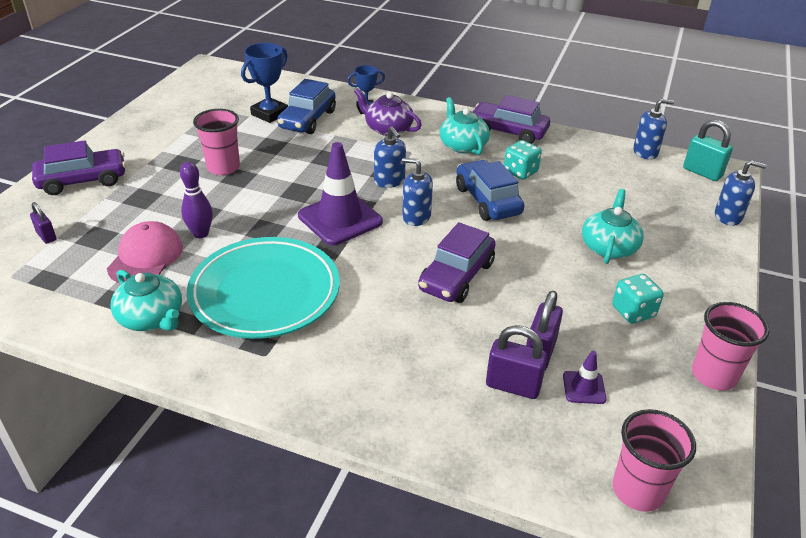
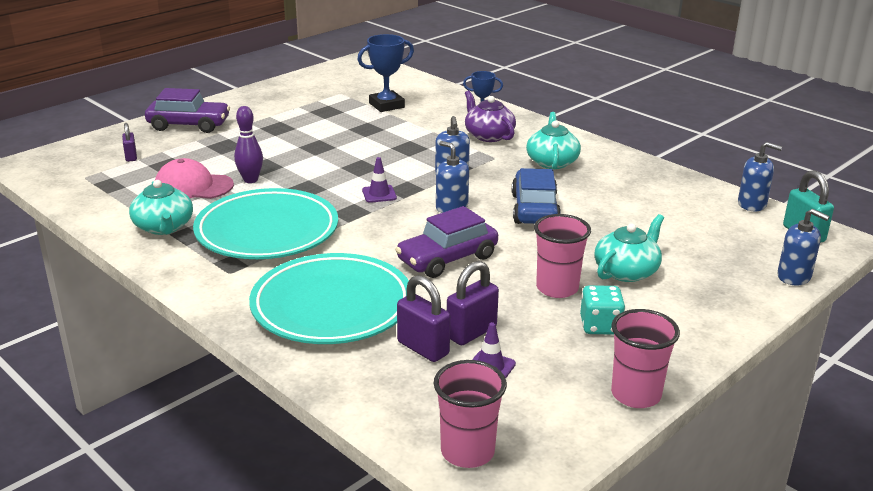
camera: 25 degrees right, 10 degrees down
(146, 257) = (193, 186): pink cap -> pink cap turned 120 degrees counterclockwise
(223, 167) = (310, 137): pink cup -> pink cup (557, 288)
(307, 120) = (417, 115): blue car -> none
(340, 219) = (379, 194): purple traffic cone -> purple traffic cone, size x0.47
(395, 364) = (332, 306): none -> turquoise plate
(508, 131) = (611, 159): purple car -> none
(520, 172) = (592, 194): turquoise dice -> none

